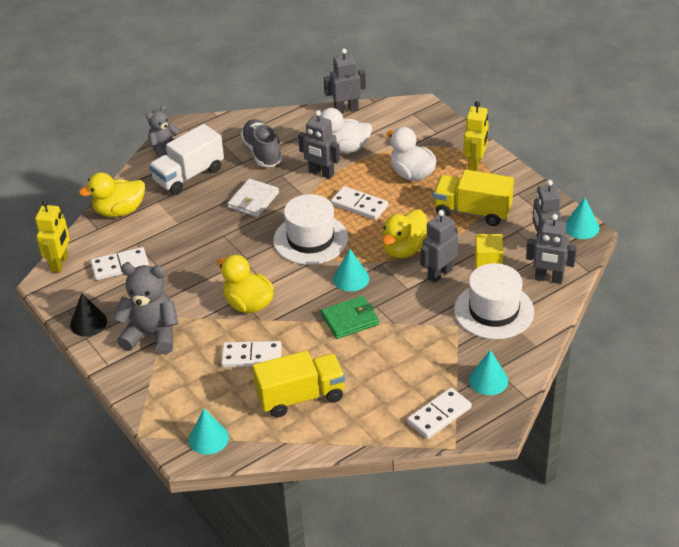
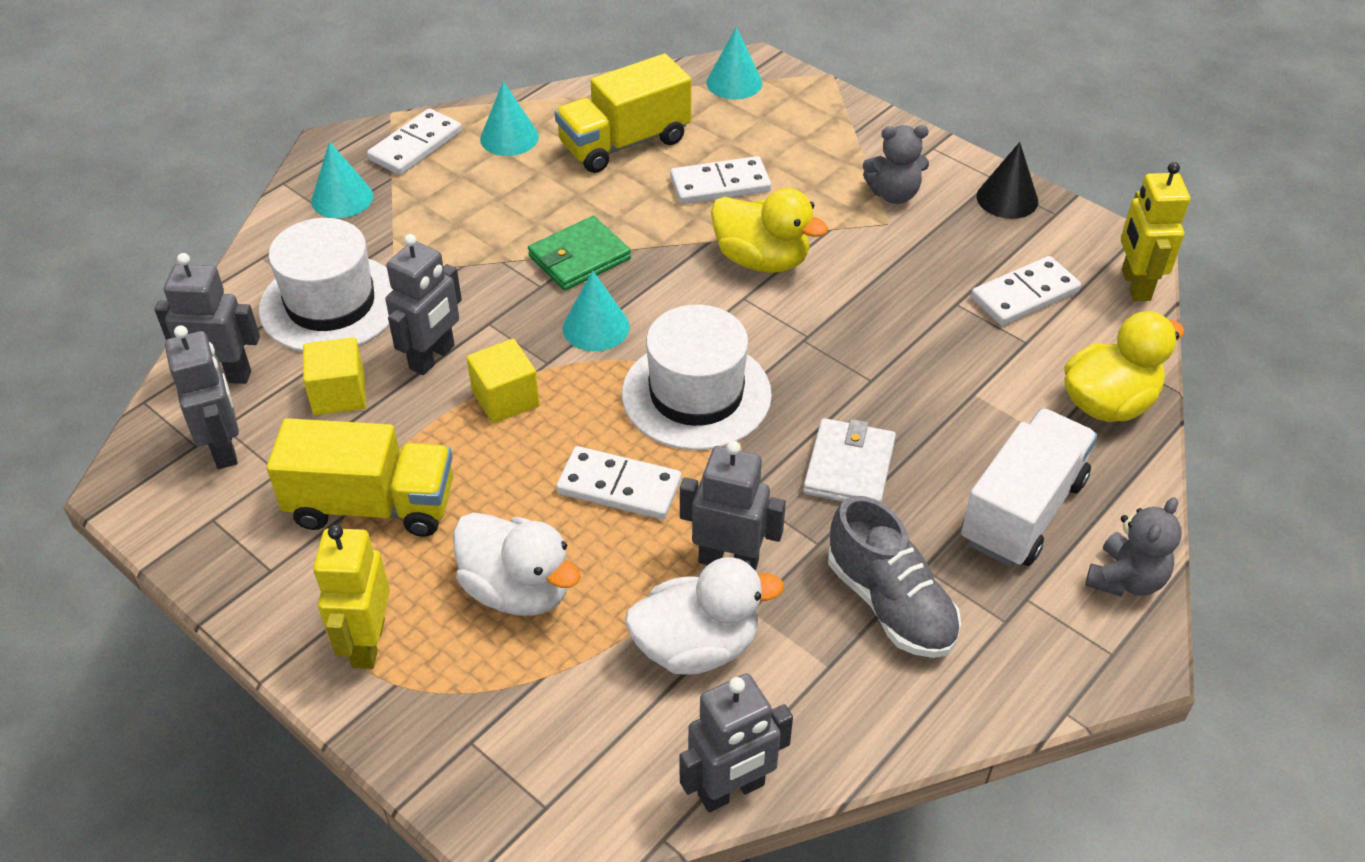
camera: 165 degrees right, 5 degrees up
(151, 335) = (894, 194): grey teddy bear -> grey teddy bear, size x0.62
(405, 249) = (505, 399): yellow duck -> yellow cube
(581, 227) = (138, 499): turquoise cone -> turquoise cone (509, 137)

